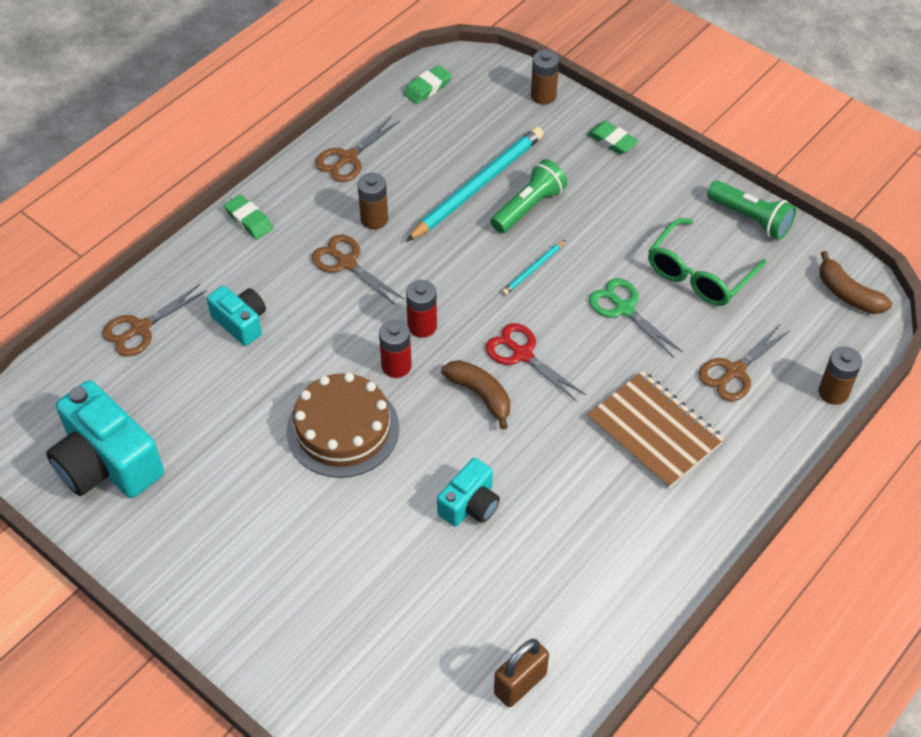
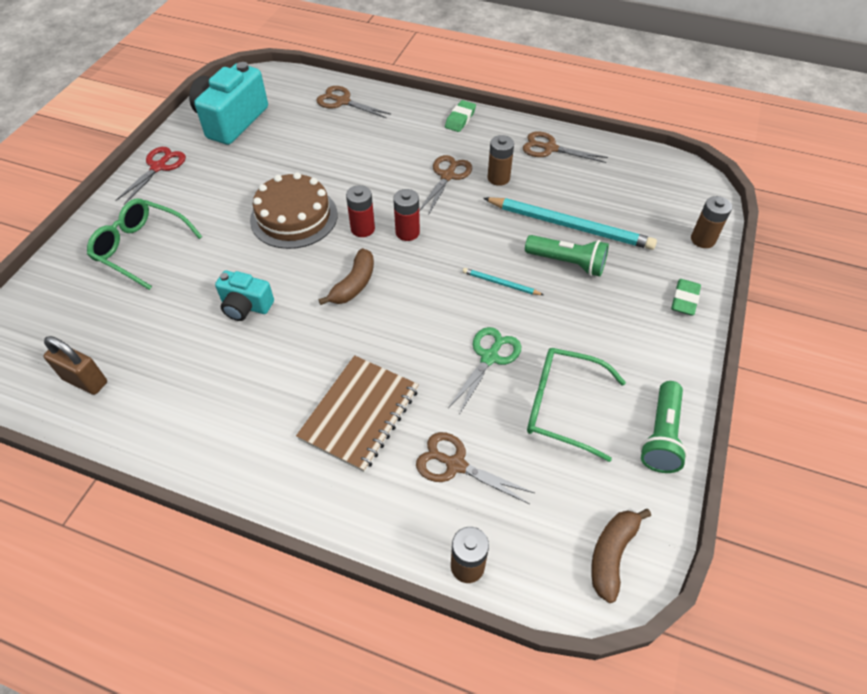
camera: 70 degrees right, 0 degrees up
(241, 322) = (367, 142): turquoise camera -> none
(321, 604) = (141, 248): none -> green glasses
(427, 88) = (654, 169): green eraser -> none
(522, 354) = (406, 300): red scissors -> red scissors (158, 167)

